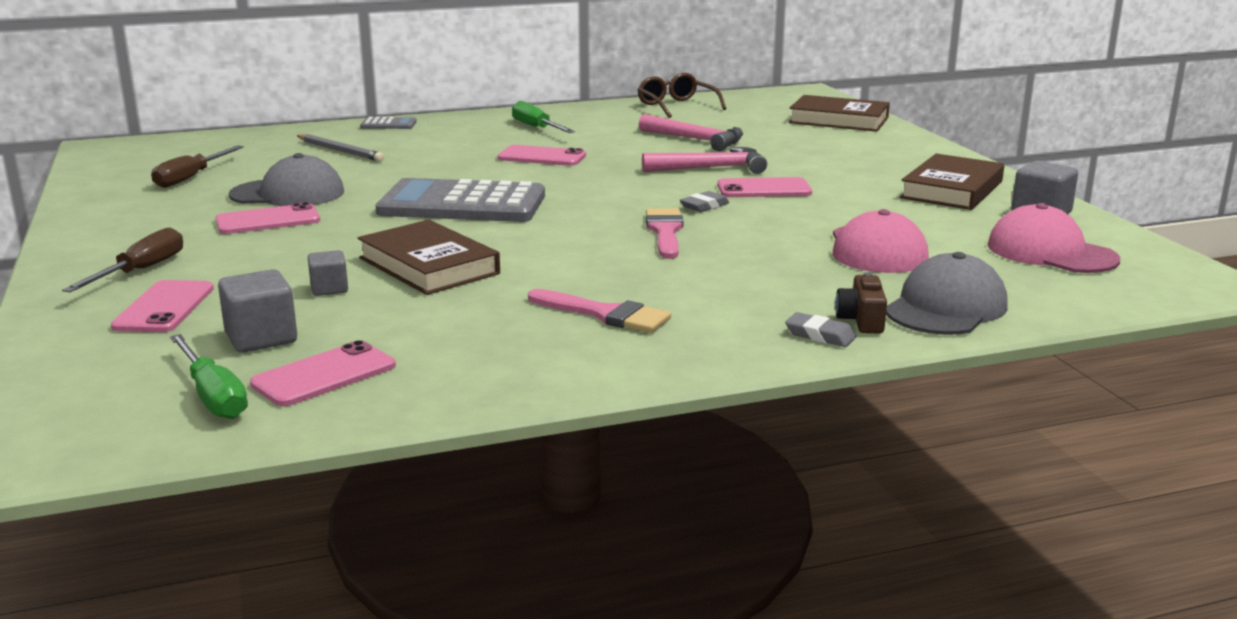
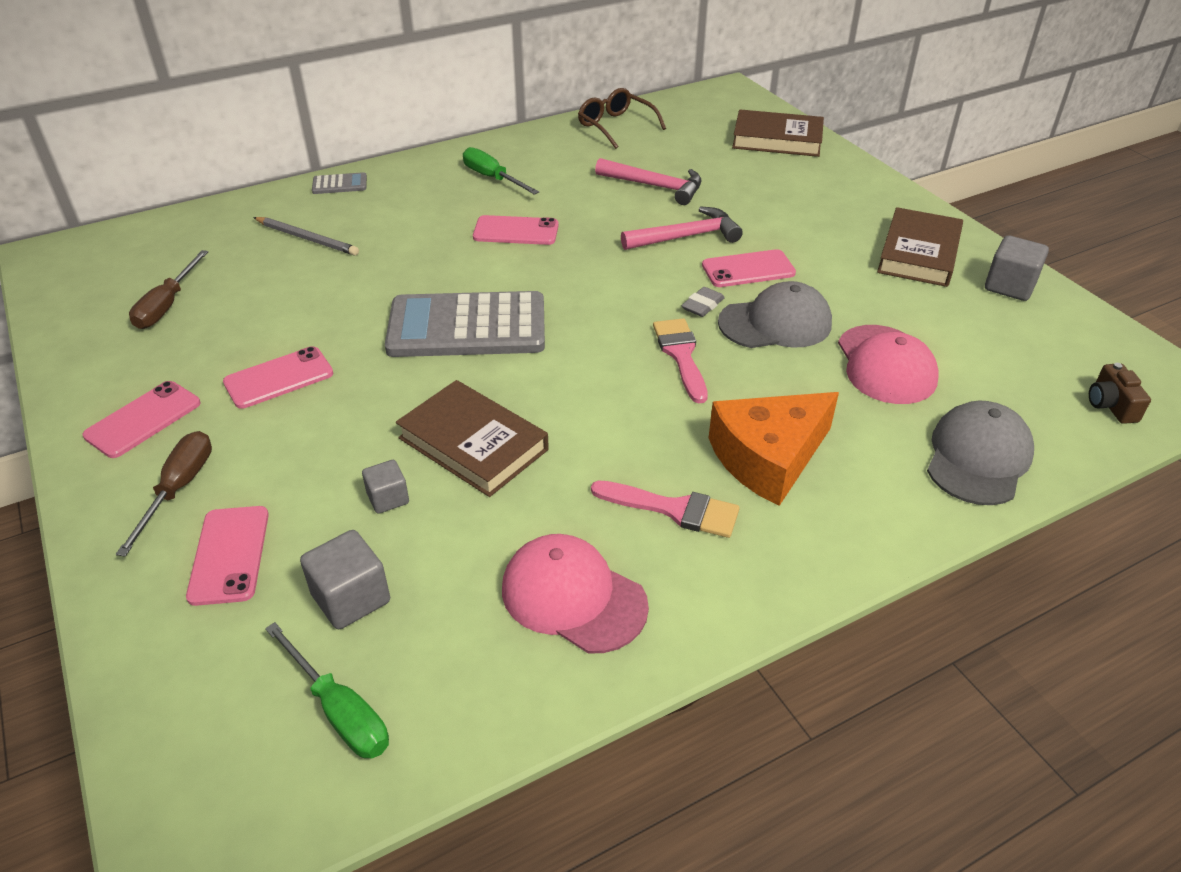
camera: 10 degrees left, 20 degrees up
(288, 194) = (281, 325): grey cap -> grey cap (775, 323)
(324, 375) = (439, 656): pink phone -> pink phone (143, 419)
(720, 293) = (768, 458): none -> orange cheese
(820, 335) = (882, 519): grey eraser -> none
(861, 320) = (911, 489): brown camera -> brown camera (1110, 405)
(1051, 252) = (1038, 352): pink cap -> pink cap (573, 597)

